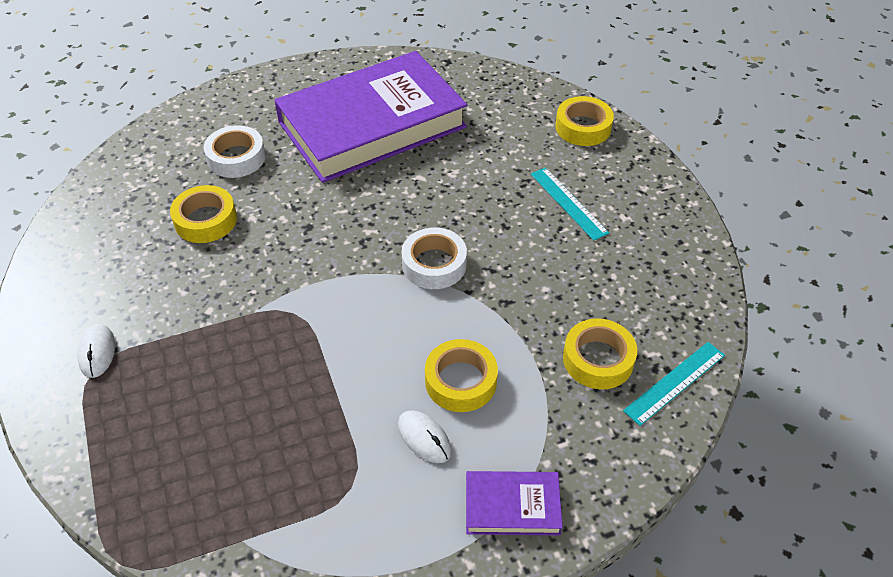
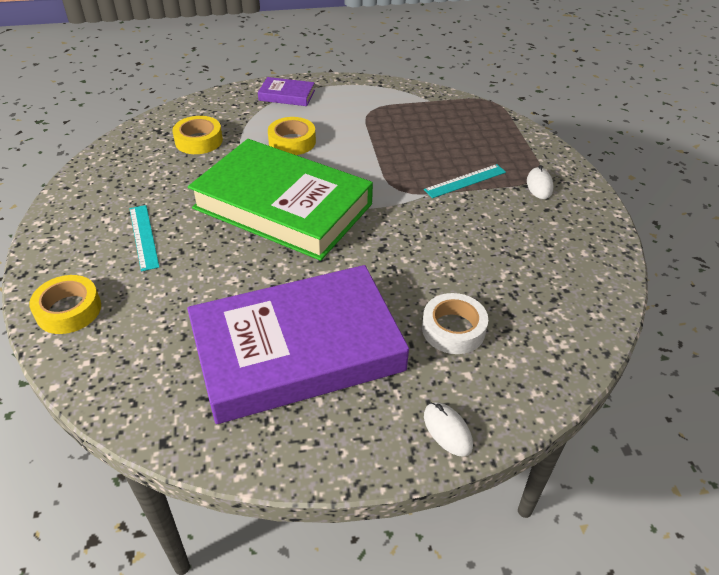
camera: 170 degrees left, 5 degrees down
(206, 220) = (476, 267): yellow tape -> none
(424, 438) = (324, 122): white mouse -> white mouse (447, 430)
(434, 264) = (283, 206): white tape -> green book
(675, 383) = (160, 125): turquoise ruler -> turquoise ruler (465, 181)

